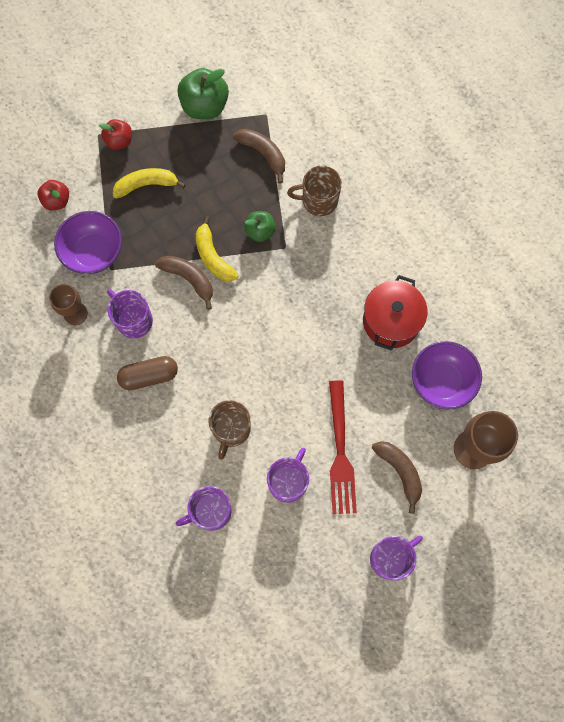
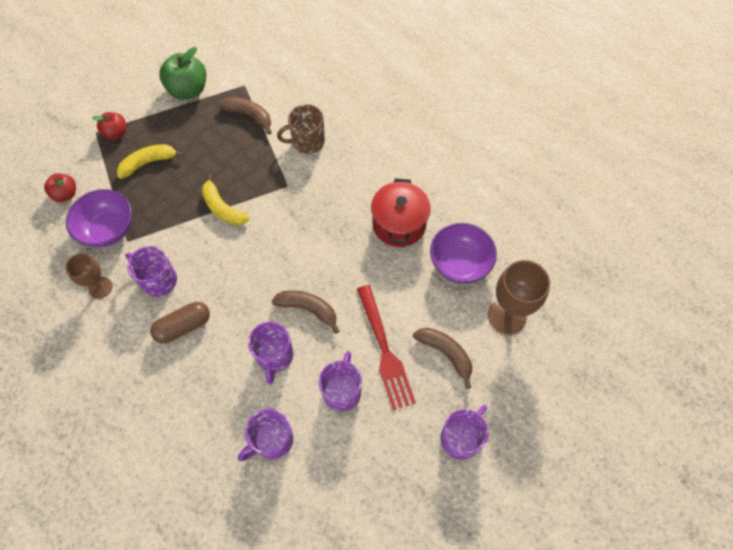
camera: 15 degrees left, 10 degrees down
(189, 279) = (204, 232): brown banana -> brown banana (308, 309)
(231, 429) = (274, 356): brown mug -> purple mug
(260, 231) = (261, 177): green apple -> none

